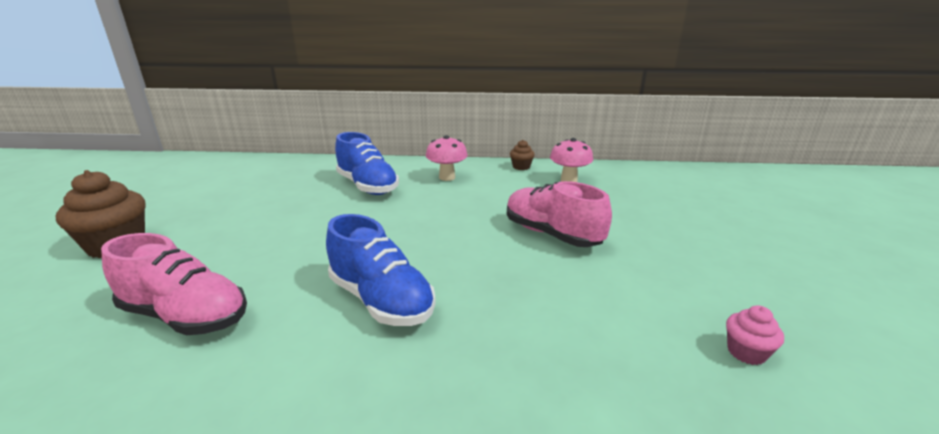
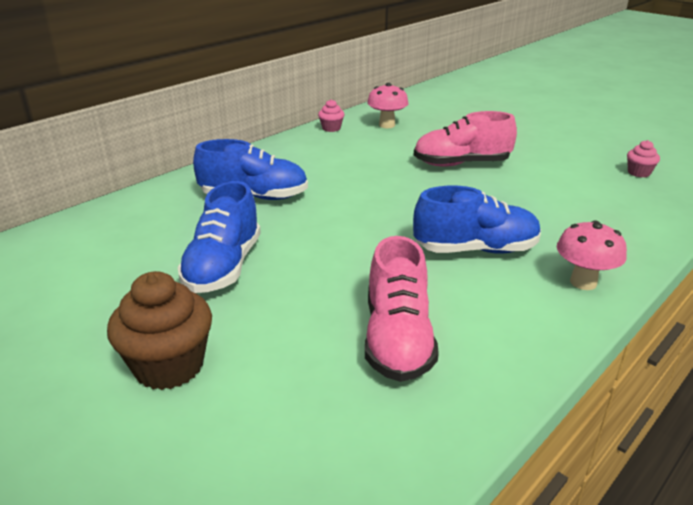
camera: 50 degrees left, 5 degrees up
(186, 316) = (397, 339): pink shoe -> pink shoe turned 120 degrees clockwise
(255, 214) = (223, 267): none -> blue shoe
(447, 177) = (299, 160): pink mushroom -> pink mushroom (583, 282)
(521, 167) = (331, 128): brown cupcake -> pink cupcake

